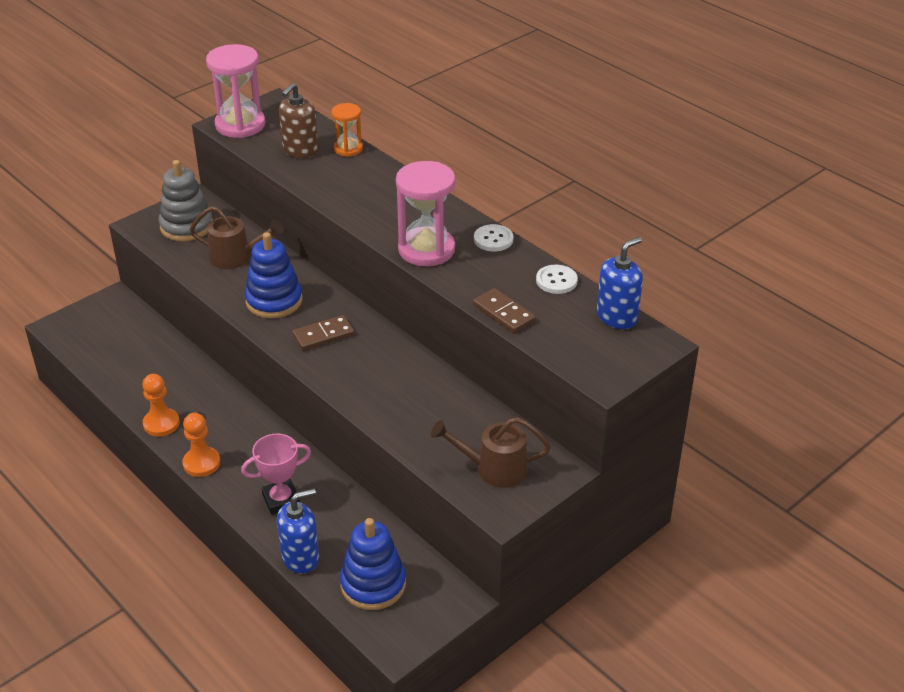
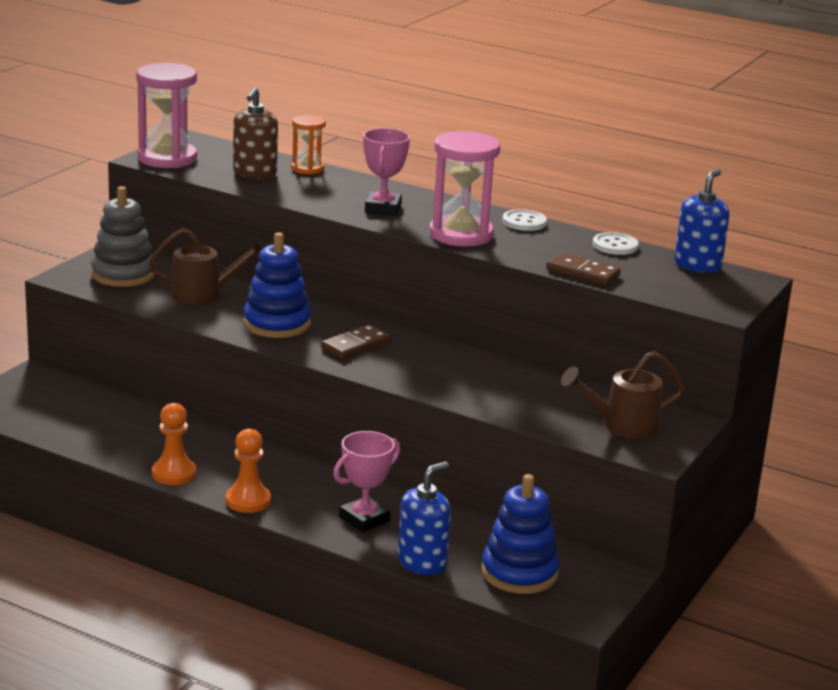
camera: 20 degrees left, 15 degrees down
(380, 207) = (383, 208): none -> pink trophy

